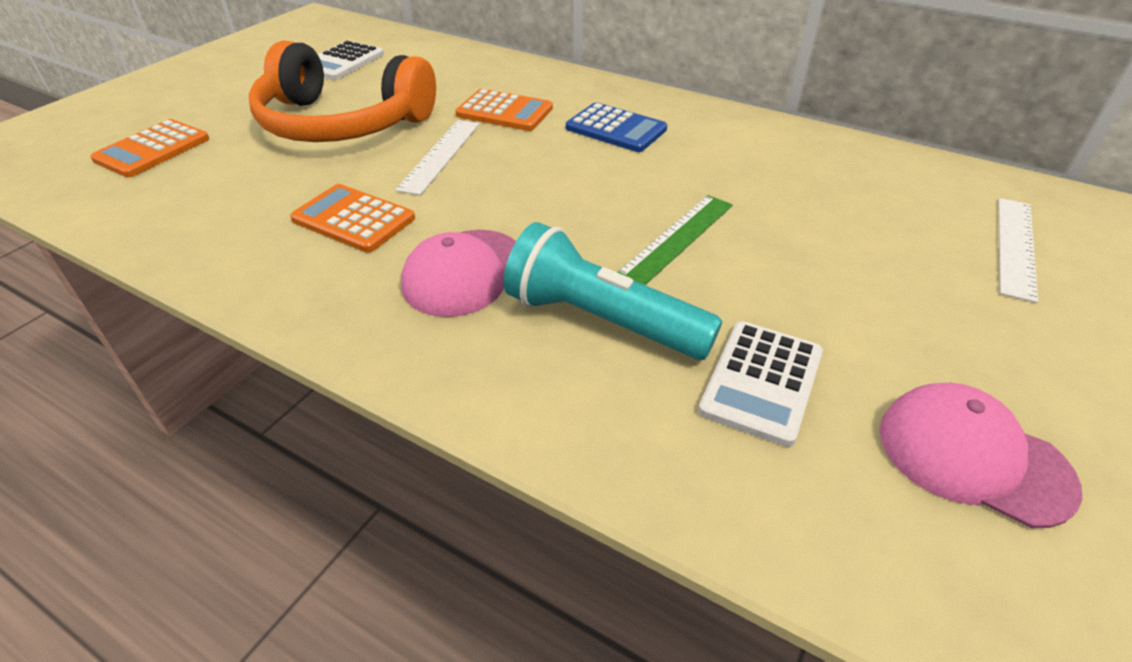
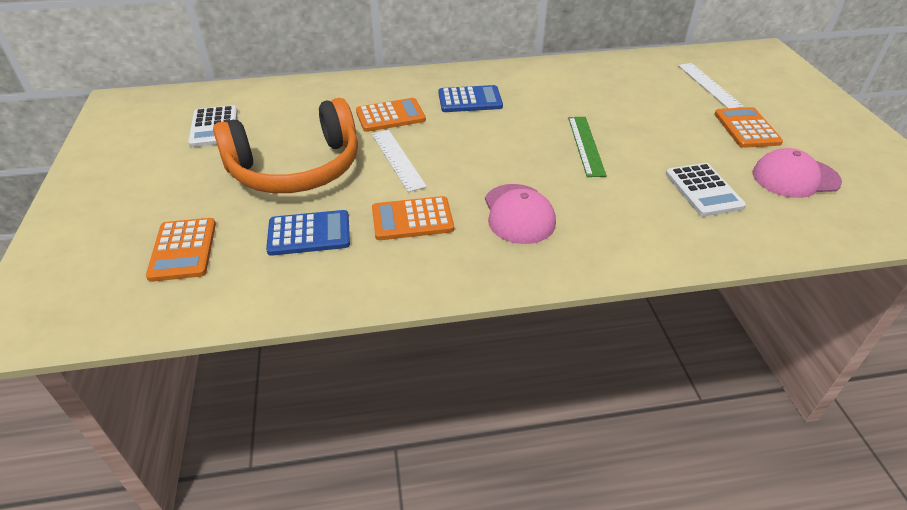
camera: 40 degrees left, 0 degrees up
(252, 185) = (309, 234): none -> blue calculator
(602, 320) = (613, 200): turquoise flashlight -> none
(991, 336) = (746, 128): none -> orange calculator

